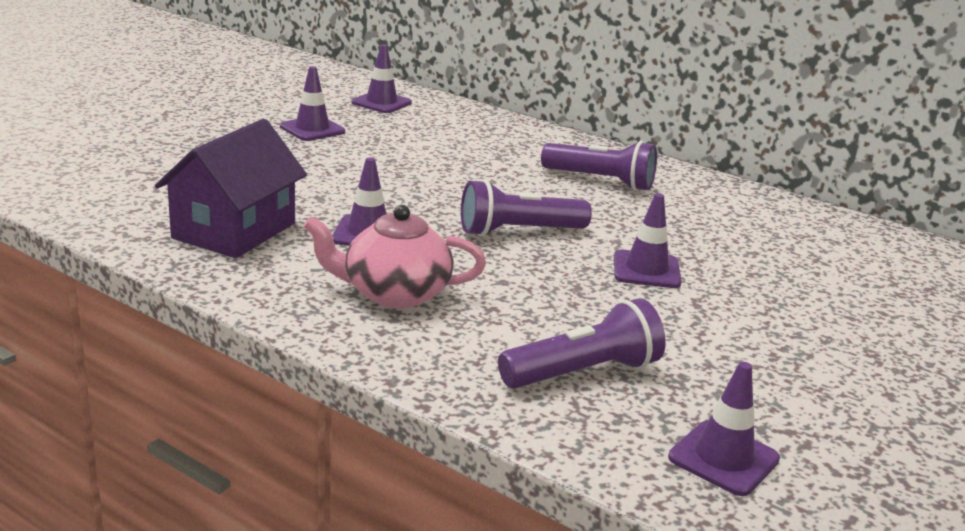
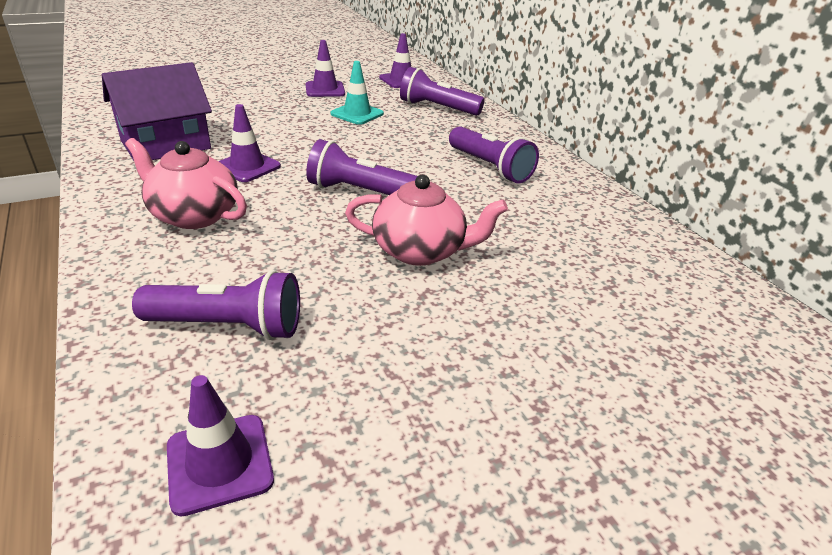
camera: 30 degrees right, 10 degrees up
(393, 151) = (357, 114): none -> turquoise traffic cone
(467, 129) = (437, 108): none -> purple flashlight
(646, 270) = (420, 251): purple traffic cone -> pink teapot

